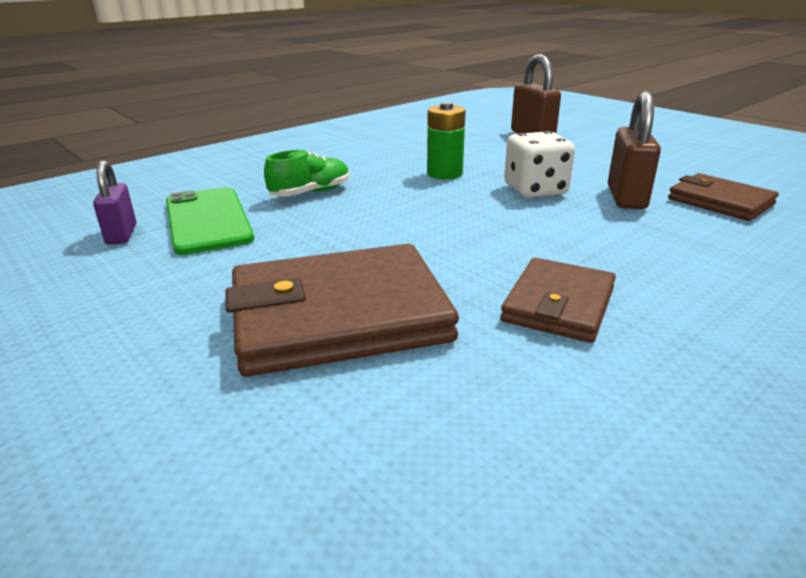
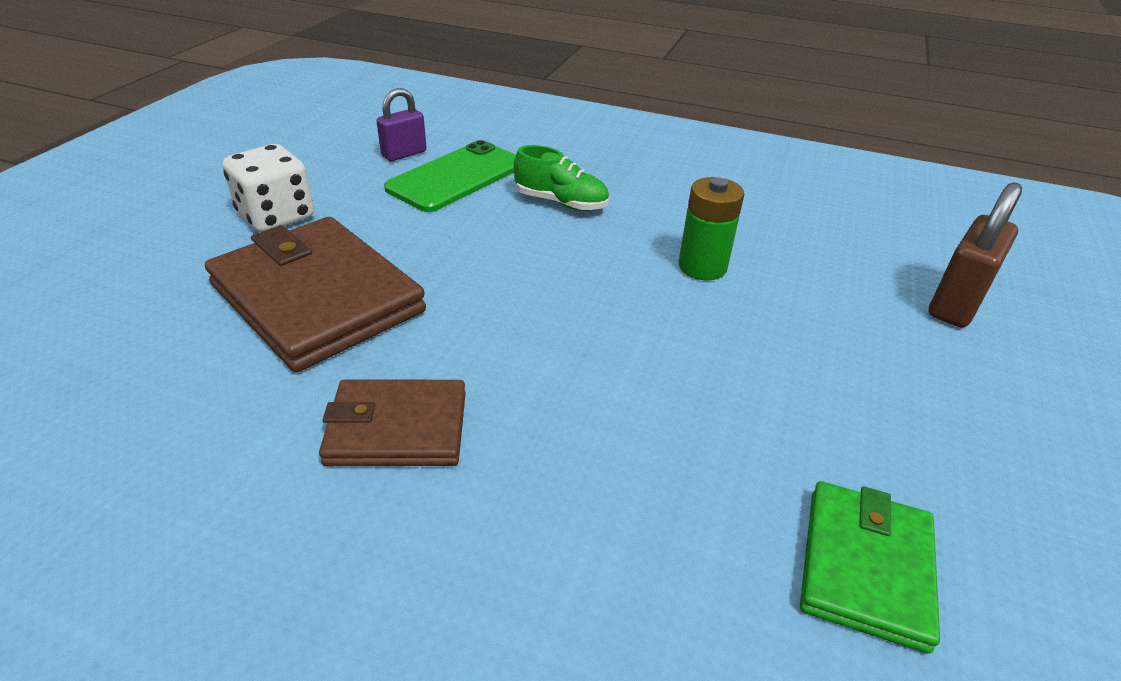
camera: 60 degrees right, 10 degrees up
(535, 190) = (718, 351): white dice -> white dice (276, 216)
(626, 197) = (774, 445): brown padlock -> none
(720, 202) = (865, 566): brown wallet -> green wallet

